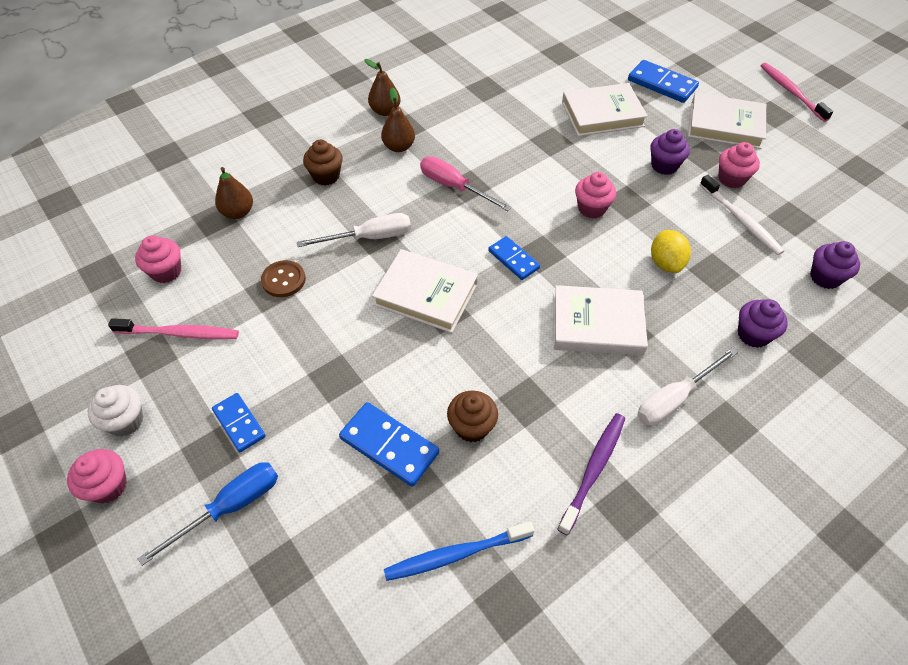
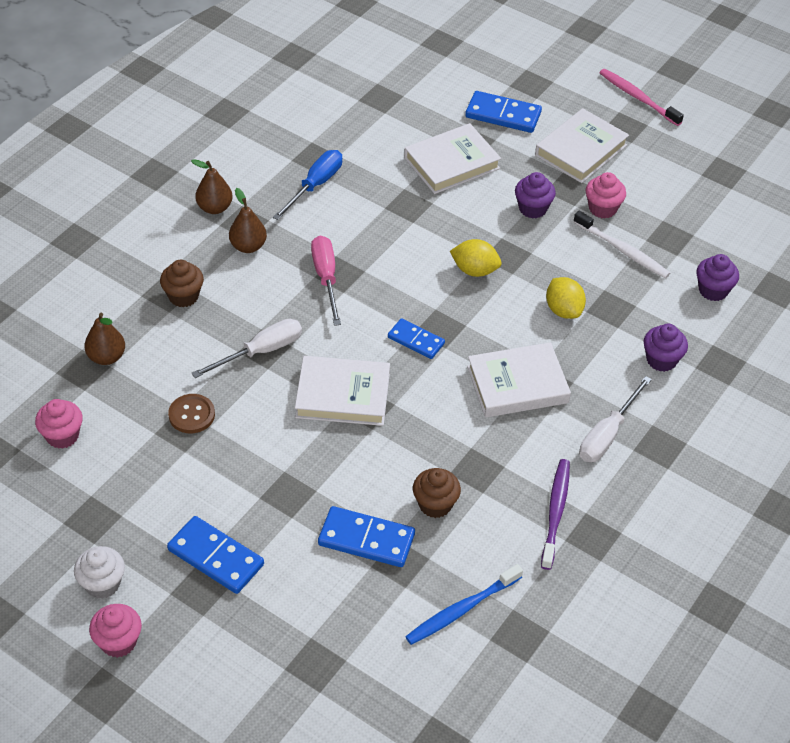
camera: 20 degrees left, 5 degrees down
(180, 333) = (111, 492): pink toothbrush -> none
(230, 507) = (244, 628): blue screwdriver -> blue screwdriver (315, 186)
(239, 423) = (215, 557): blue domino -> blue domino, size x1.53
(454, 187) = (326, 278): pink screwdriver -> pink screwdriver turned 60 degrees clockwise
(591, 208) = (474, 270): pink cupcake -> yellow lemon
(725, 125) = (581, 150): white book -> white book turned 45 degrees counterclockwise

